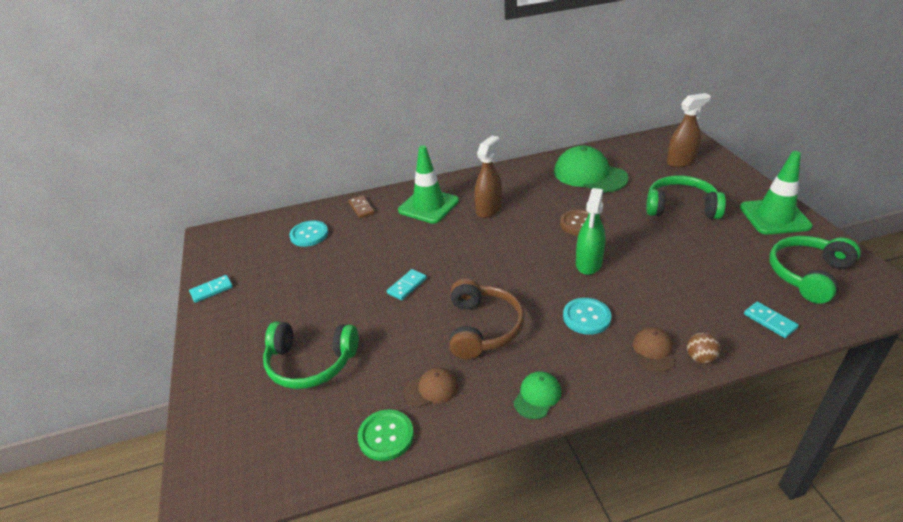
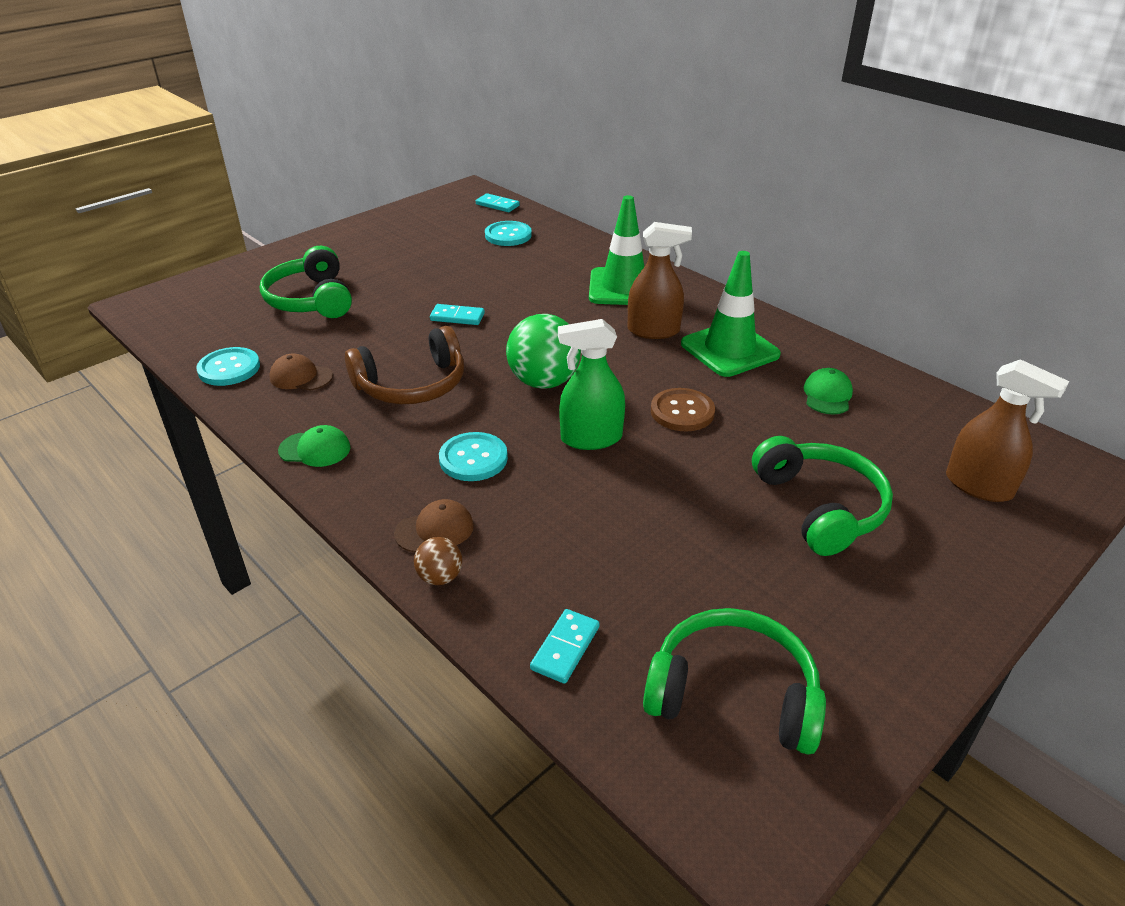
camera: 60 degrees right, 0 degrees up
(211, 290) = (388, 219): turquoise domino -> turquoise domino (497, 205)
(361, 208) = (581, 248): brown domino -> none
(386, 436) = (229, 368): green button -> turquoise button
(431, 389) = (301, 377): brown cap -> brown cap turned 150 degrees clockwise
(517, 266) = (544, 382): none -> green ball
(589, 175) = (827, 395): green cap -> green cap, size x0.49
(774, 217) = (896, 633): green traffic cone -> green traffic cone (729, 349)

